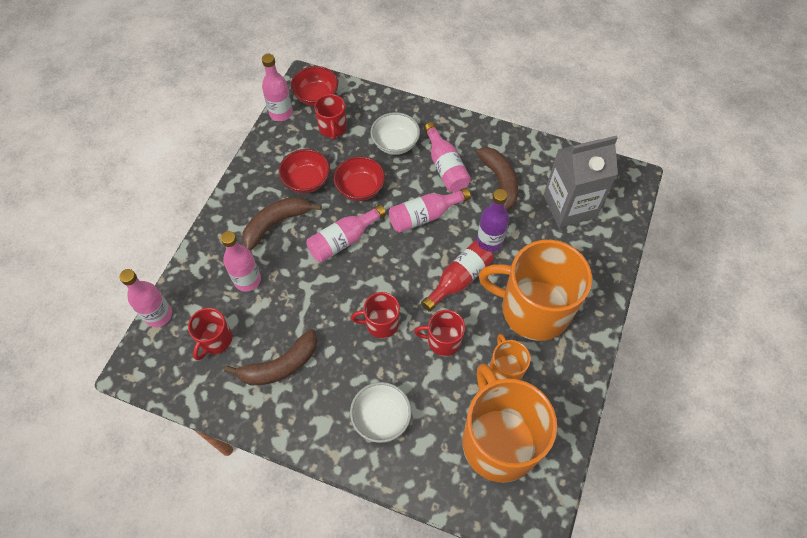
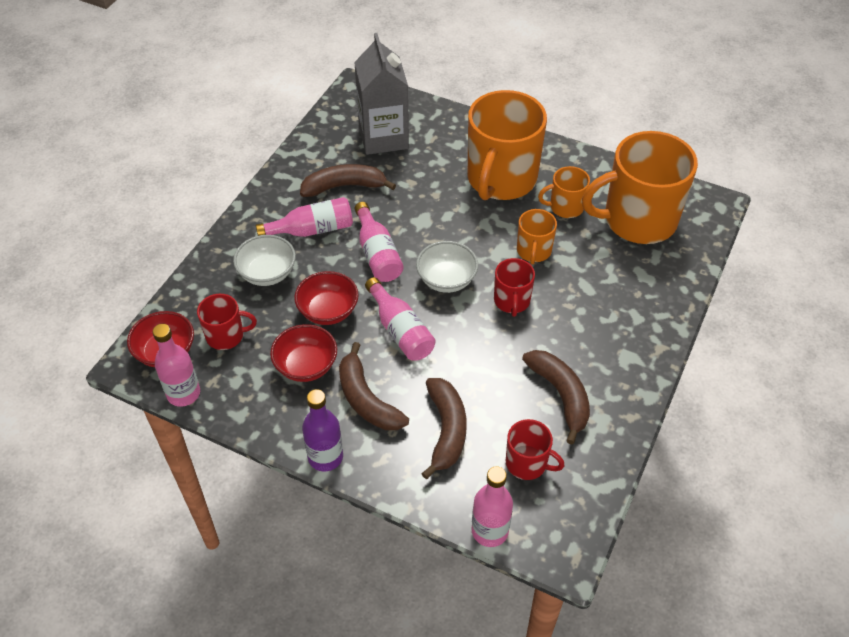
camera: 85 degrees left, 10 degrees down
(247, 280) = (446, 430): pink bottle -> brown banana
(381, 418) = (619, 307): white bowl -> white bowl (446, 280)
(443, 341) = (534, 251): red mug -> orange mug
(459, 279) = (462, 232): red bottle -> none
(489, 241) = (417, 203): purple bottle -> purple bottle (325, 457)

